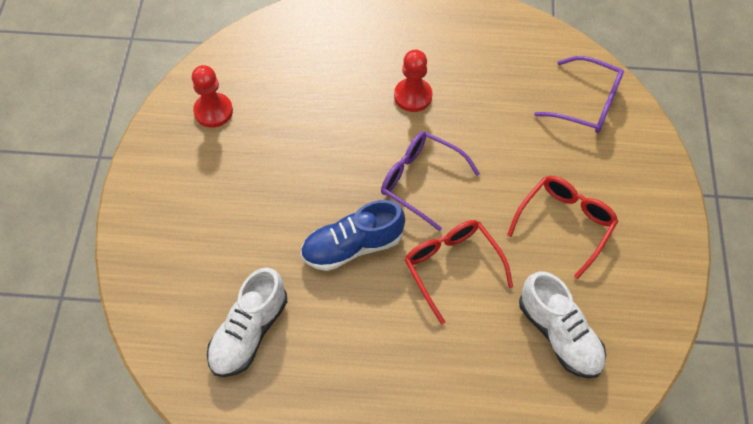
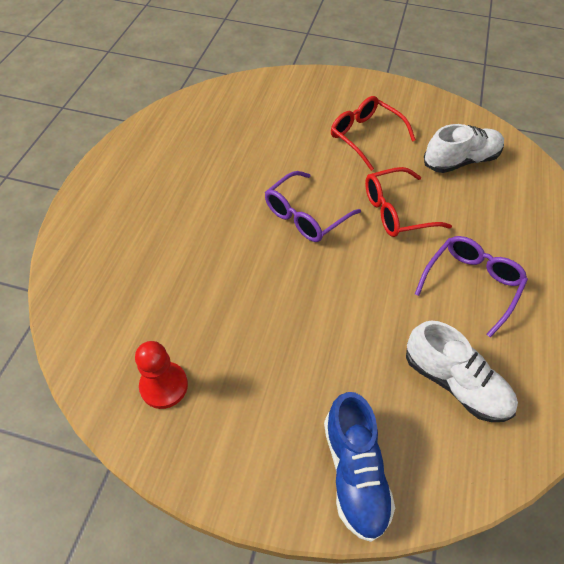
camera: 80 degrees left, 5 degrees down
(352, 246) = (366, 278): blue shoe -> blue shoe (354, 472)
(413, 96) = (209, 203): red pawn -> none
(587, 103) = (256, 100): purple glasses -> purple glasses (471, 284)

